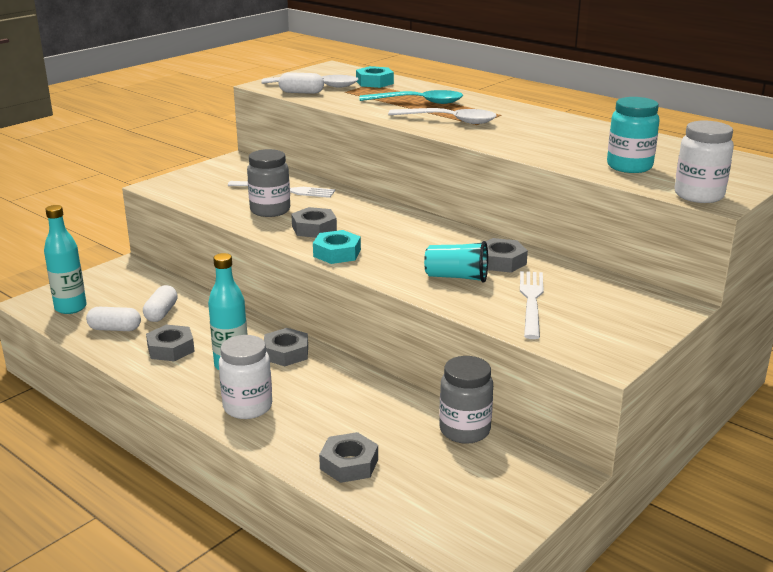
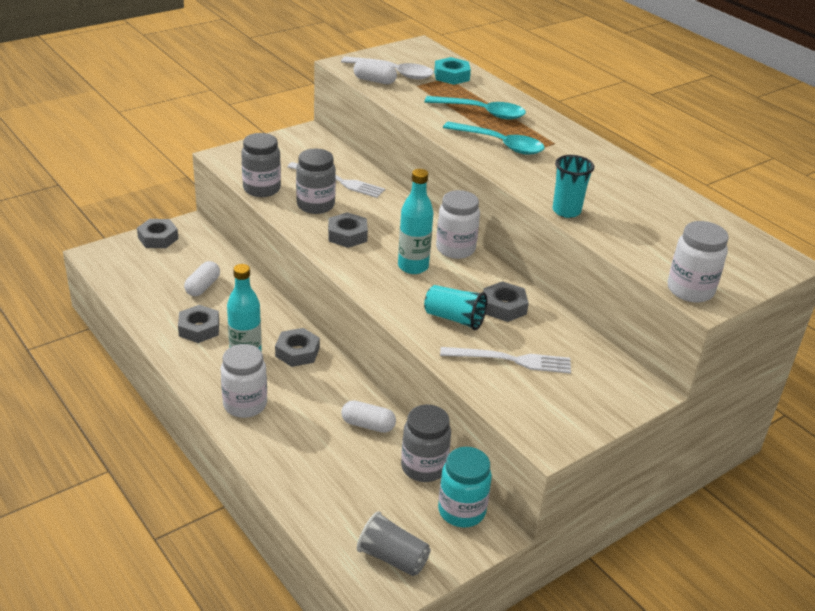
camera: 10 degrees right, 10 degrees up
(70, 308) = (126, 266): turquoise bottle -> turquoise bottle (413, 266)
(115, 329) = (158, 297): white capsule -> white capsule (368, 425)
(208, 205) = (261, 189): none -> grey jar
(337, 253) = (357, 269): turquoise nut -> none
(349, 464) = (310, 481): grey nut -> grey nut (158, 238)
(428, 225) = (455, 249): none -> white jar
(450, 120) = (500, 144): white spoon -> turquoise spoon
(470, 518) = (392, 558): none -> grey cup
(531, 301) = (510, 360): white fork -> white fork turned 75 degrees clockwise
(543, 157) = (566, 211): none -> turquoise cup
(629, 166) = (643, 238): turquoise jar -> turquoise jar (461, 511)

